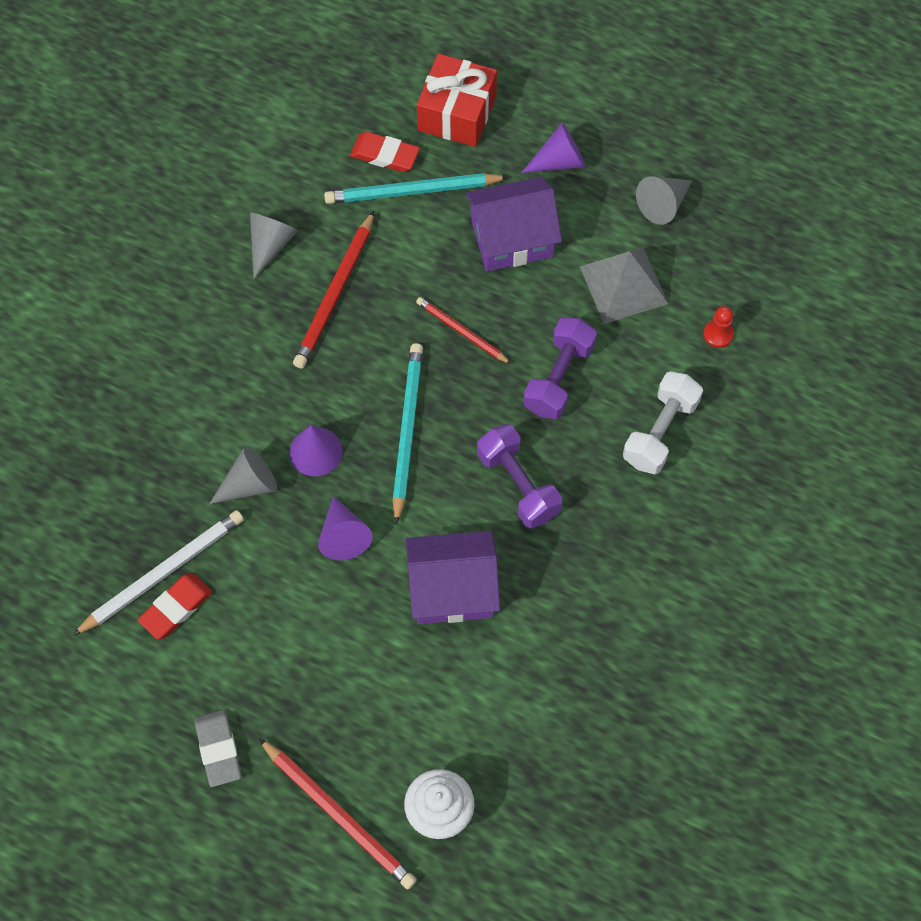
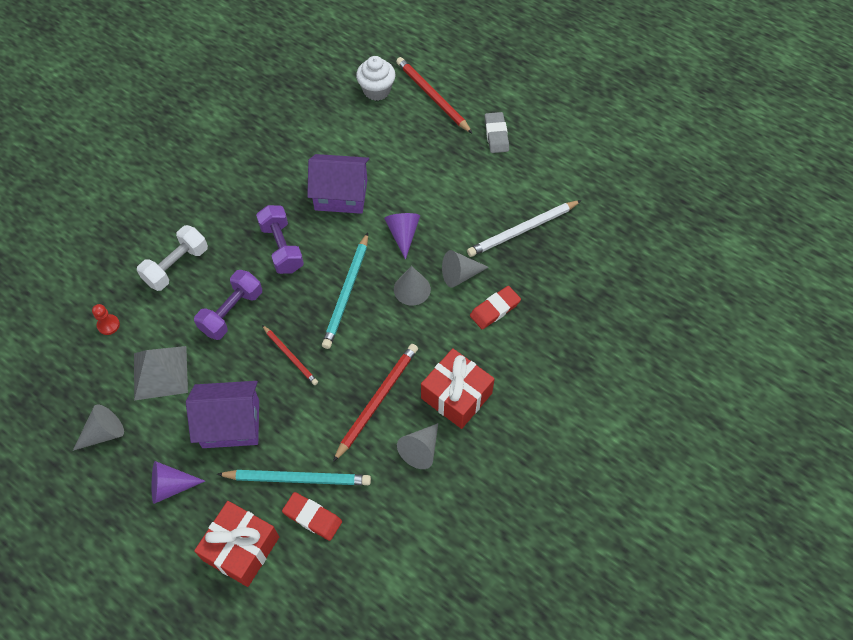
camera: 170 degrees left, 5 degrees down
(176, 608) = (515, 209): red eraser -> red eraser (495, 309)
(234, 316) = (456, 395): none -> red gift
(316, 451) = (412, 289): purple cone -> grey cone

